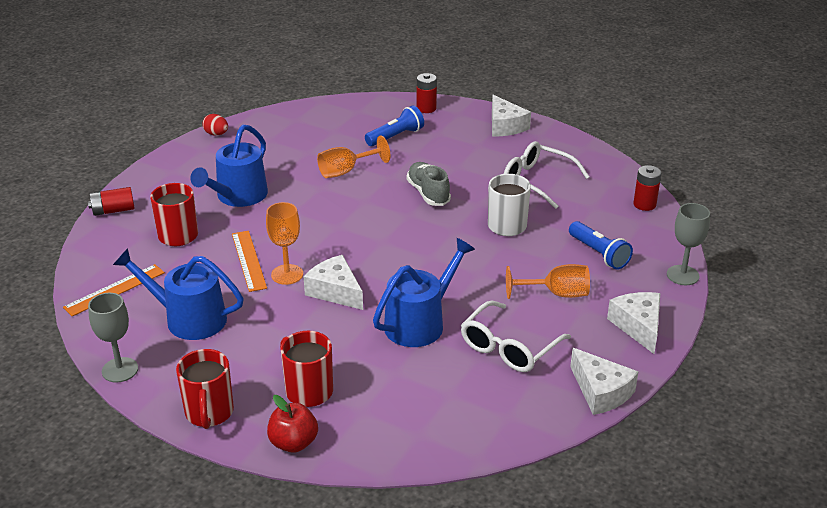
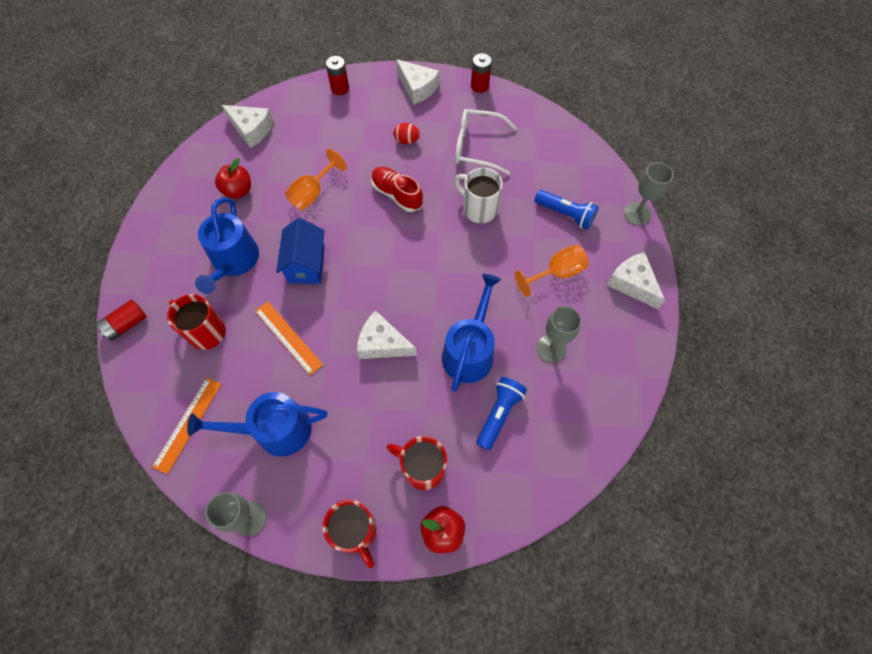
camera: 25 degrees left, 30 degrees up
(216, 134) = (167, 188): red egg -> red egg (407, 140)
(277, 152) = (238, 191): none -> red apple
(287, 274) = (331, 340): orange goblet -> none
(303, 217) = (306, 264): none -> blue house
(396, 136) = (332, 133): blue flashlight -> blue flashlight (499, 414)
(428, 193) = (397, 195): grey shoe -> red shoe
(509, 347) = (551, 348): white glasses -> grey goblet
(601, 391) = (640, 366): white cheese -> white cheese (252, 129)
(644, 204) = (572, 144): red battery -> red battery (479, 86)

